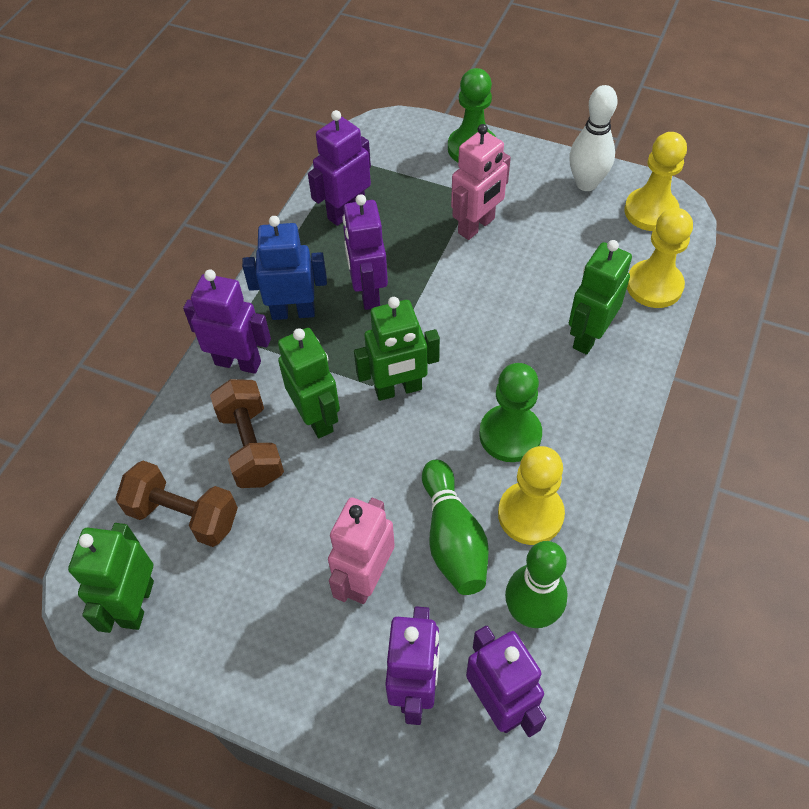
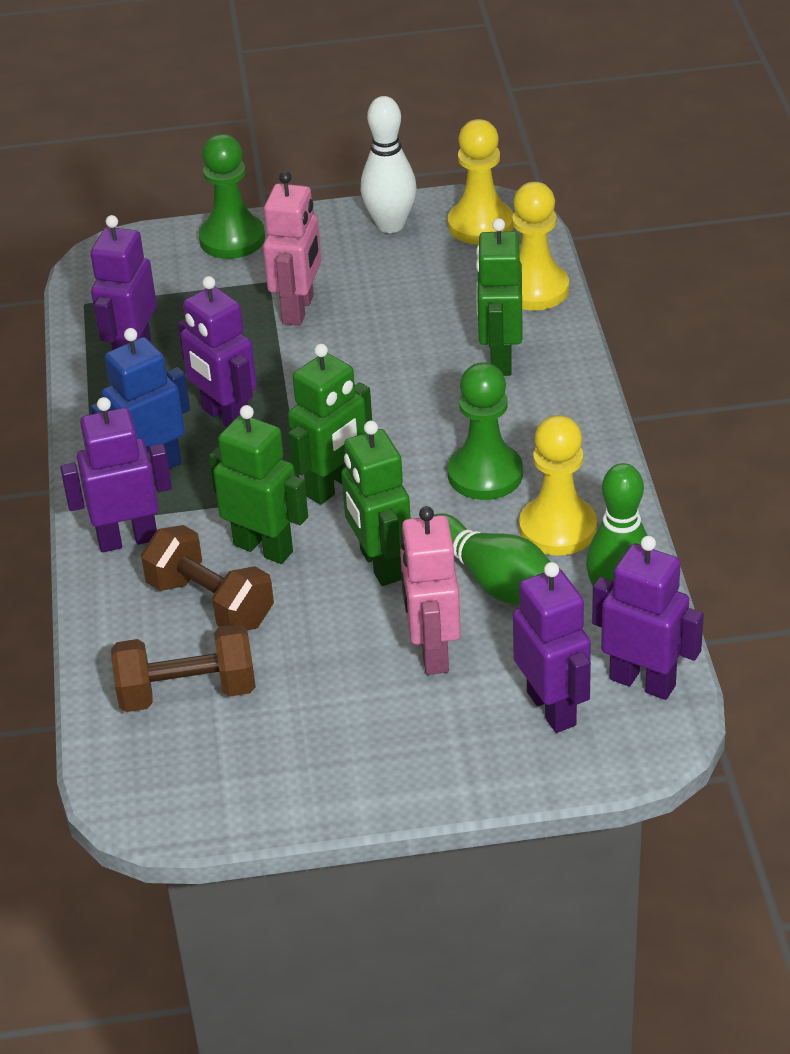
camera: 30 degrees left, 15 degrees down
(137, 603) = (202, 784): green robot -> green robot (380, 565)

